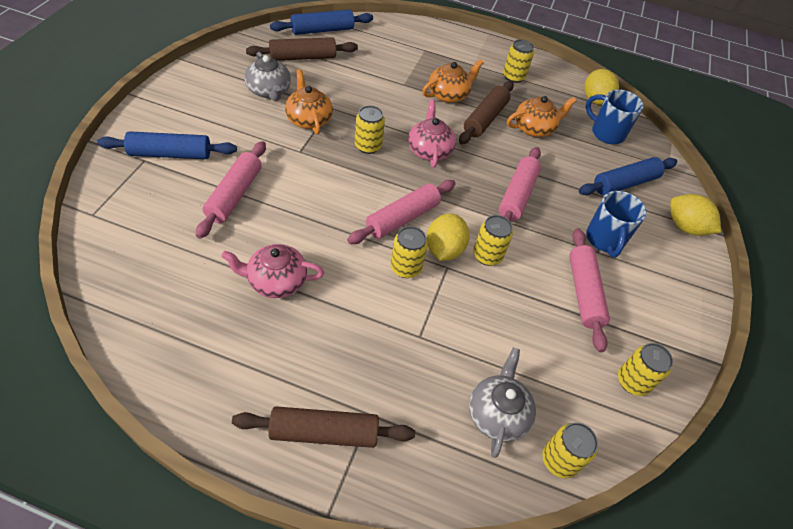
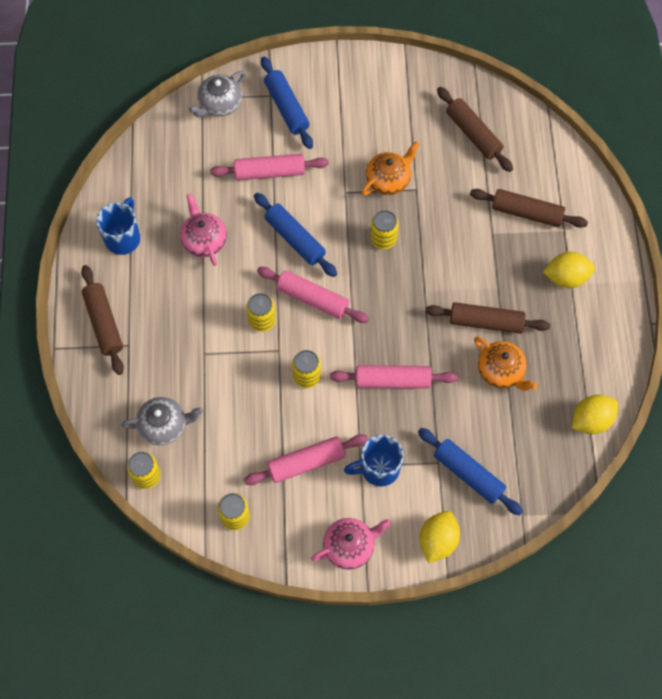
camera: 75 degrees right, 15 degrees up
(269, 91) = (406, 132): grey teapot -> grey teapot (219, 104)
(322, 30) = (529, 129): blue rolling pin -> blue rolling pin (295, 239)
(397, 60) = (526, 213): none -> brown rolling pin
(429, 150) = (409, 289): pink teapot -> pink teapot (350, 546)
(444, 250) = (295, 342): yellow lemon -> yellow lemon (566, 277)
(448, 95) = (502, 278): orange teapot -> none
(513, 77) = (576, 328): yellow can -> none
(606, 133) = (539, 442): blue mug -> blue mug (123, 238)

